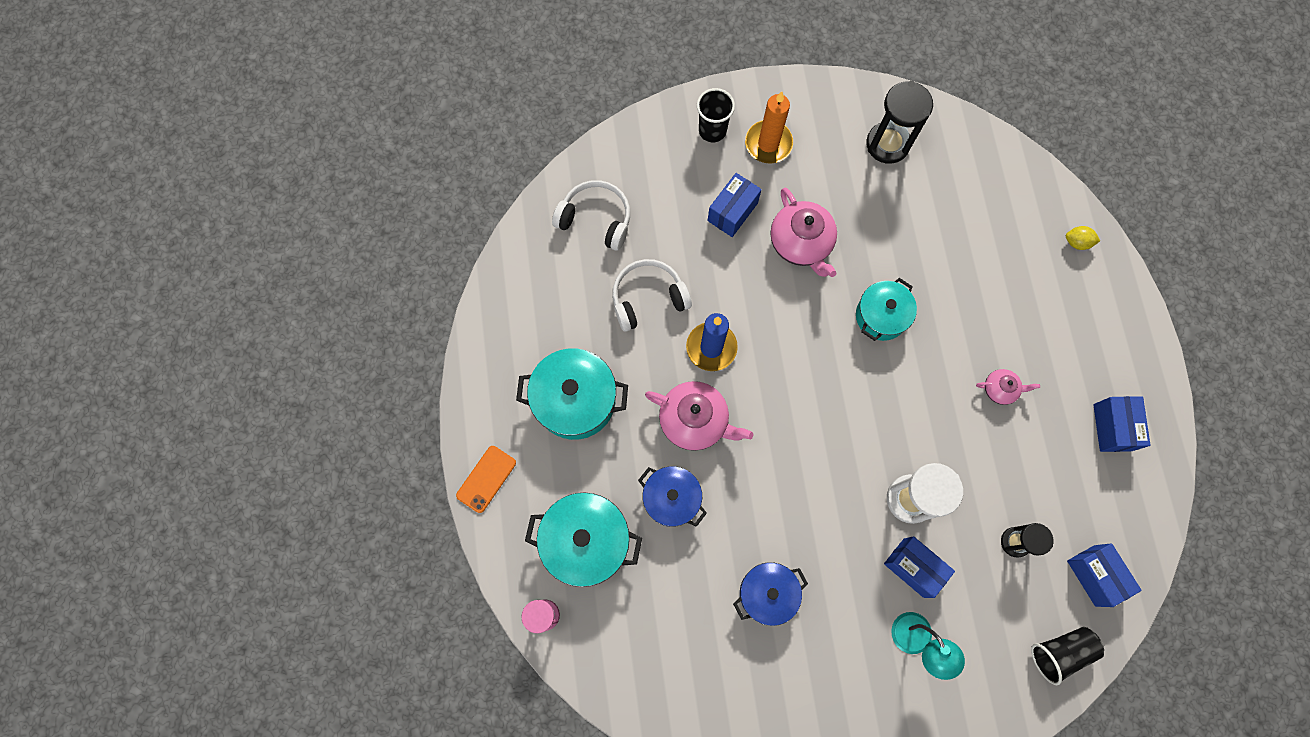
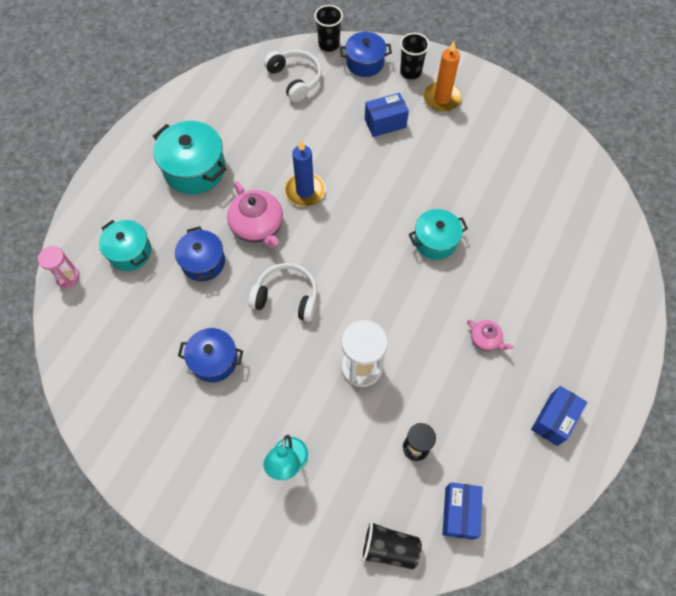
camera: 35 degrees right, 10 degrees down
(486, 479) = (104, 179): orange phone -> none
(586, 541) = (130, 252): turquoise pot -> turquoise pot, size x0.67
(598, 151) = (329, 44): none -> black cup
(648, 298) = (289, 140): white headphones -> white headphones (286, 297)
(655, 150) = (365, 63): none -> blue pot
(801, 243) = (416, 166): pink teapot -> none
(887, 144) = (524, 143): black hourglass -> none
(913, 567) = (327, 413): blue box -> none
(1077, 242) = (620, 281): yellow lemon -> none

